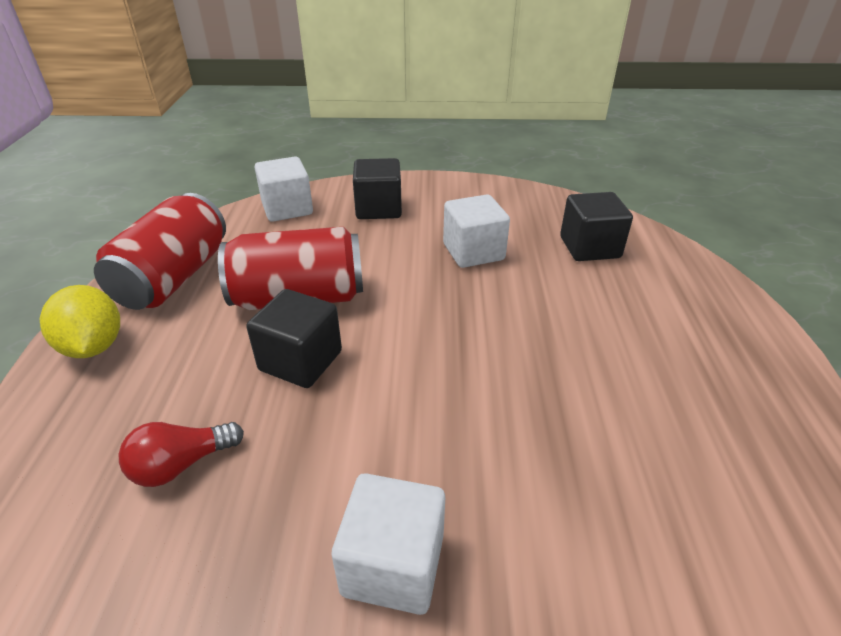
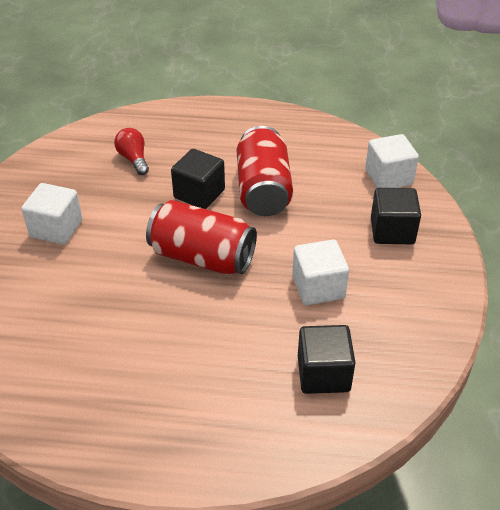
camera: 95 degrees right, 5 degrees up
(94, 346) = (226, 117): yellow lemon -> none
(174, 278) = (291, 134): red can -> red can (202, 257)

